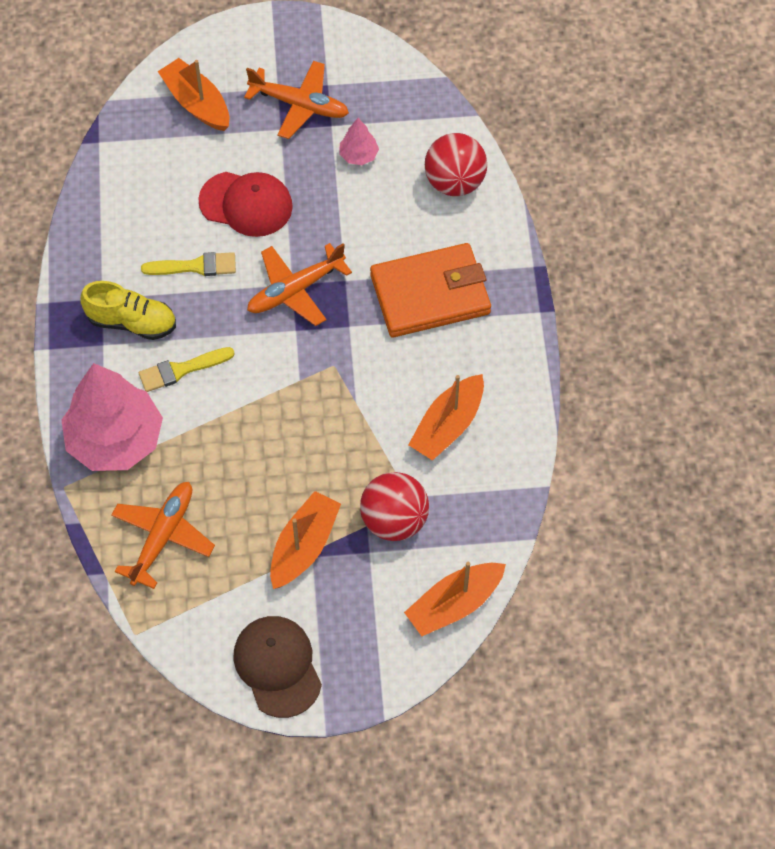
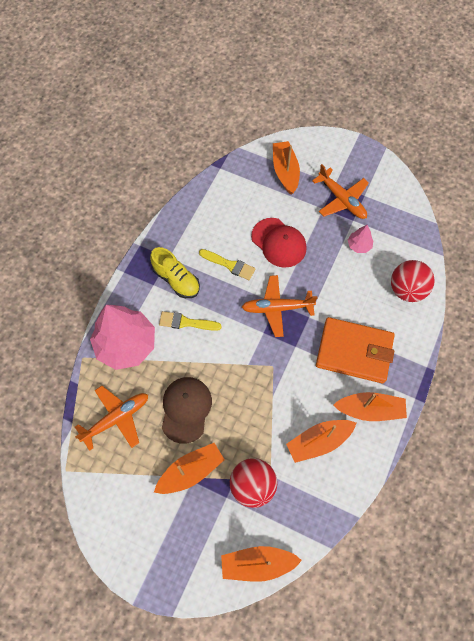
camera: 30 degrees right, 5 degrees up
(277, 666) = (131, 541): brown cap -> brown cap (186, 409)
(490, 354) = (370, 409): none -> orange boat

